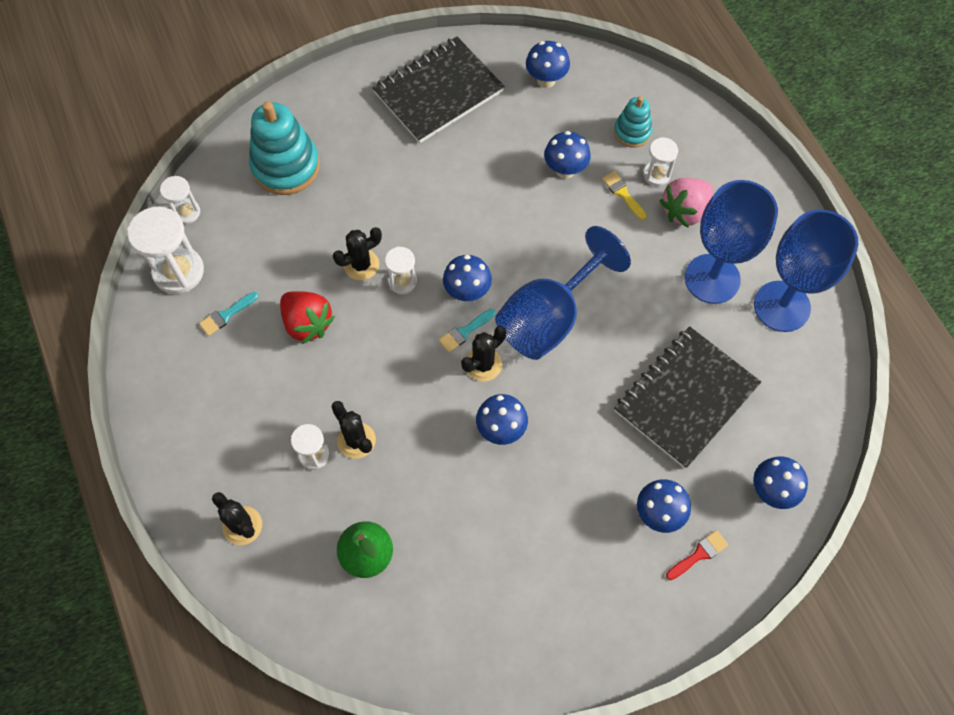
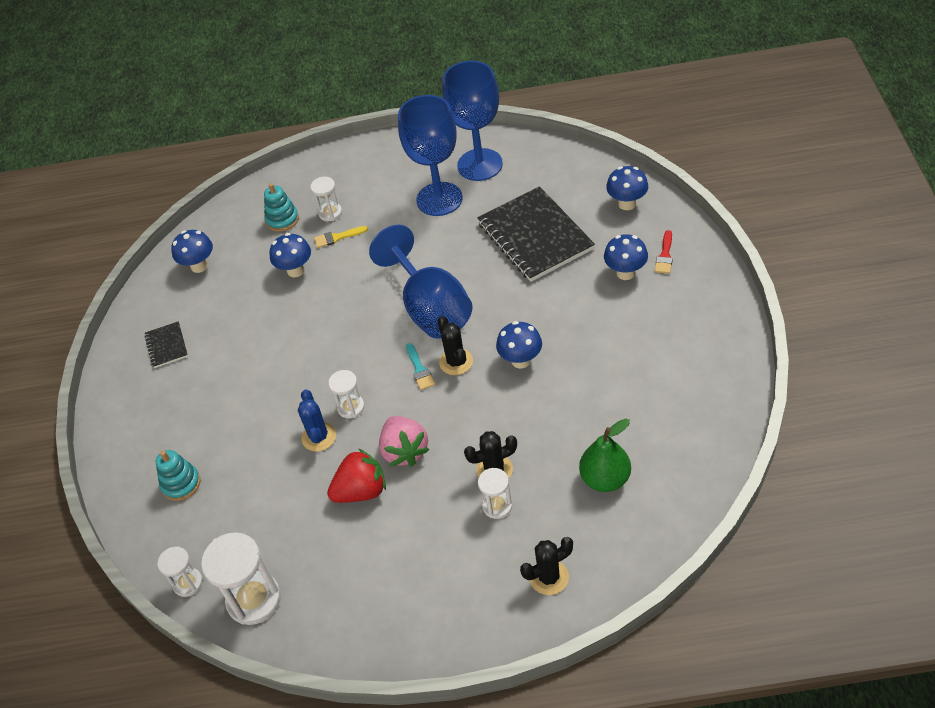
camera: 65 degrees left, 15 degrees down
(226, 315) = (322, 561): turquoise brush -> none
(286, 166) = (181, 484): turquoise stacking toy -> turquoise stacking toy, size x0.56
(361, 265) = (319, 437): black cactus -> blue cactus
(438, 92) = (167, 346): black notebook -> black notebook, size x0.45
(467, 292) = (382, 361): blue mushroom -> none
(684, 211) = (372, 202): pink strawberry -> pink strawberry (405, 451)
(699, 554) = (665, 256): red brush -> red brush turned 150 degrees counterclockwise

